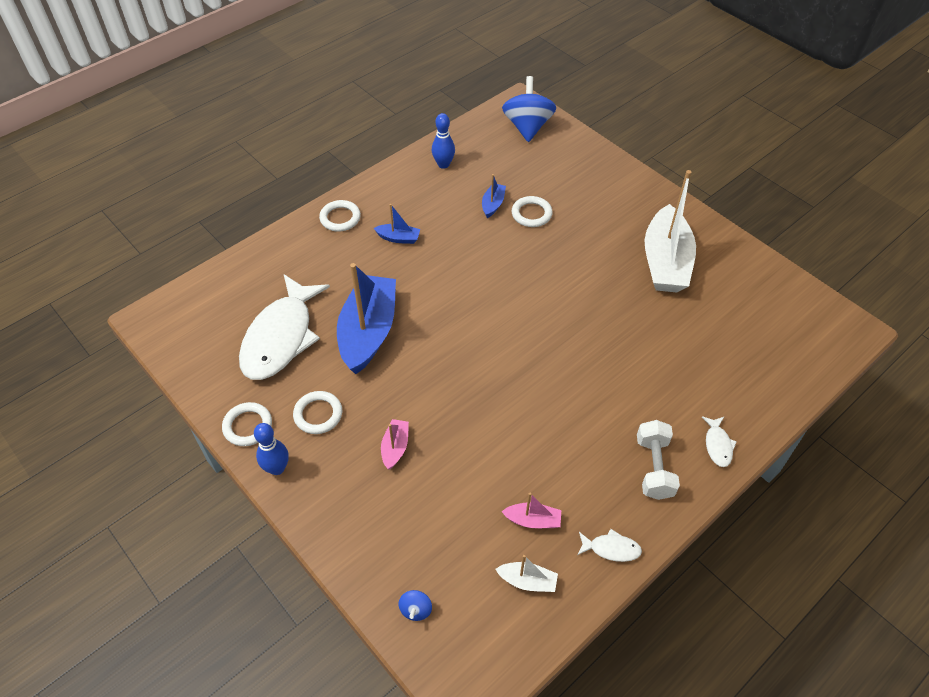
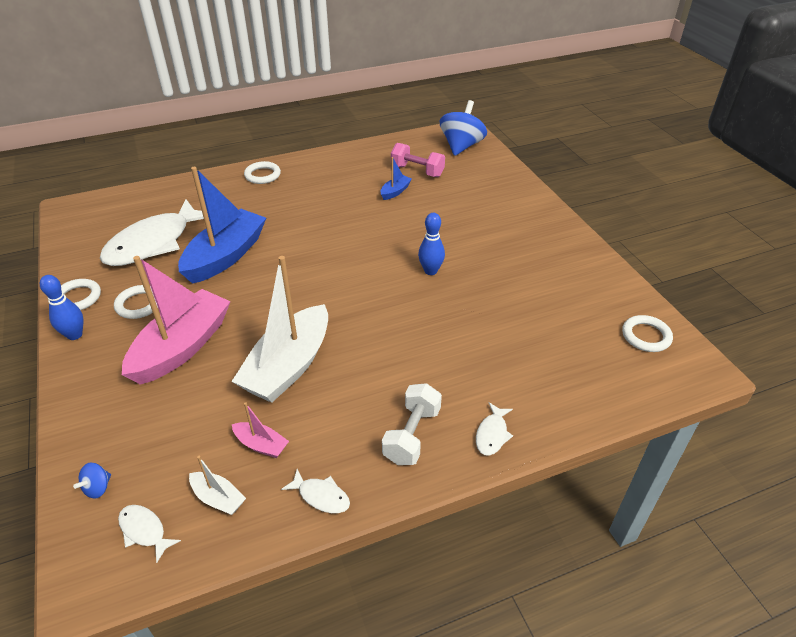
camera: 20 degrees right, 10 degrees down
(395, 447) = (182, 347): pink boat -> pink boat, size x2.30
(398, 238) = (299, 198): blue boat -> none
(443, 164) = (372, 157): blue bowling pin -> blue bowling pin (430, 271)
(484, 631) = (144, 531): none -> white fish
(500, 171) = (417, 171): none -> pink dumbbell
(531, 214) = (425, 205): white ring -> white ring (646, 336)
(665, 262) = (529, 267): white boat -> white boat (288, 366)

